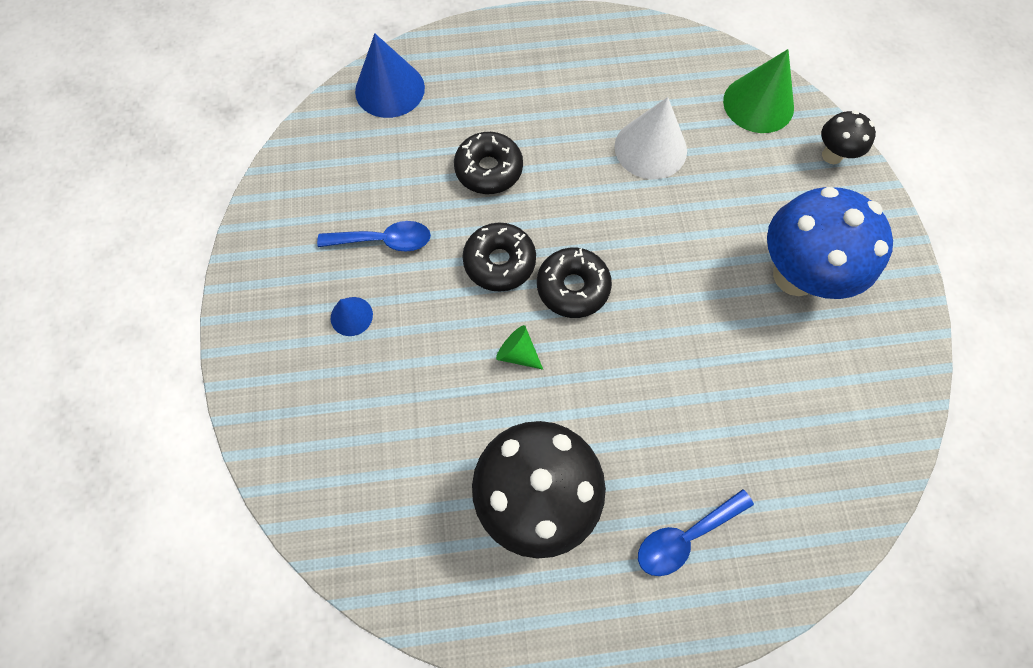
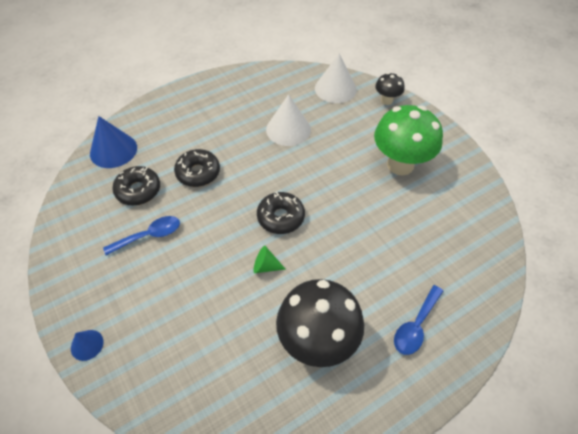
camera: 25 degrees left, 15 degrees down
(351, 316) = (147, 288): blue cone -> blue cone (87, 345)
(499, 262) = (229, 220): black donut -> black donut (138, 190)
(758, 104) = (335, 88): green cone -> white cone
(795, 276) = (400, 165): blue mushroom -> green mushroom

